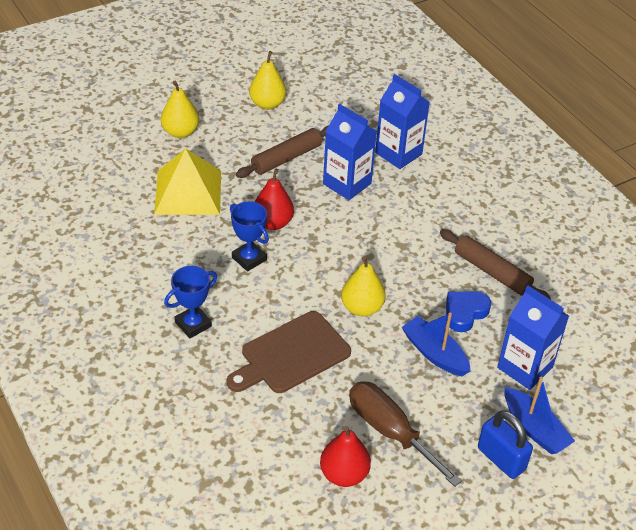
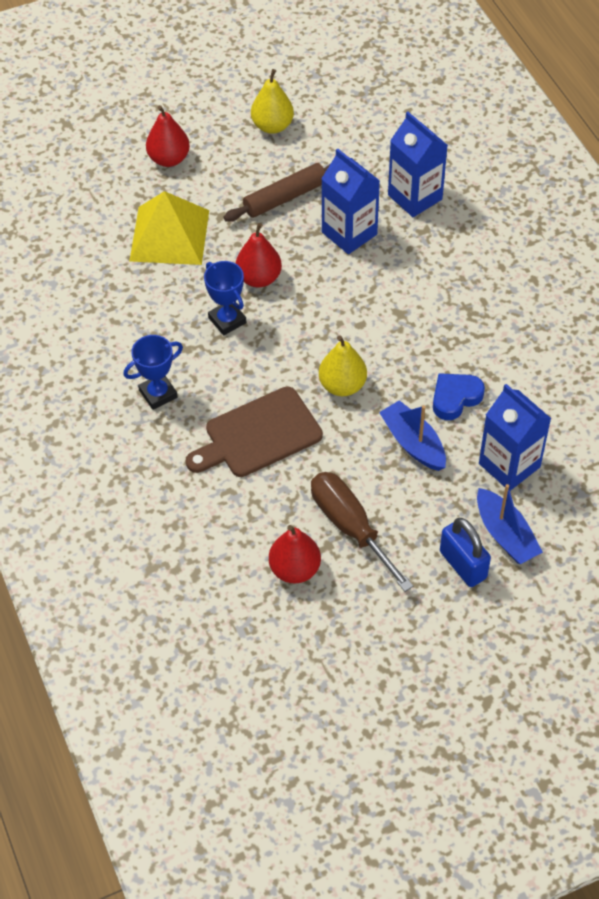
camera: 10 degrees right, 10 degrees up
(180, 132) = (169, 159): yellow pear -> red pear
(492, 272) = (495, 351): brown rolling pin -> none

